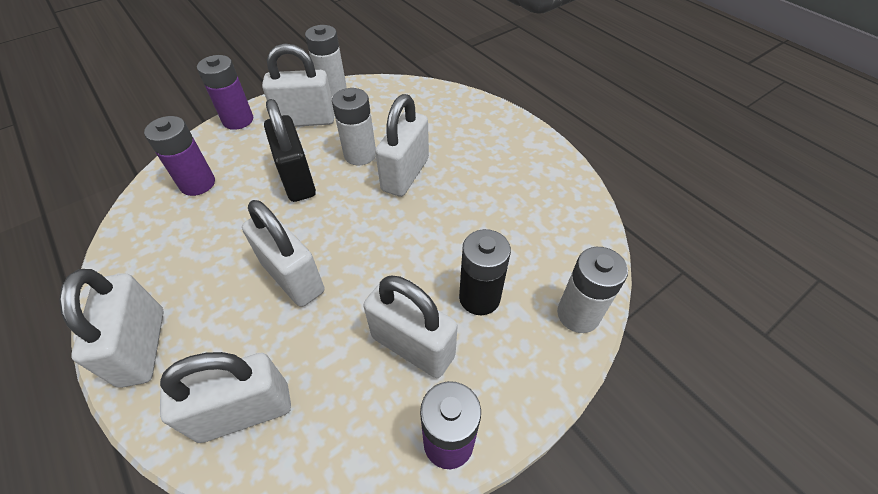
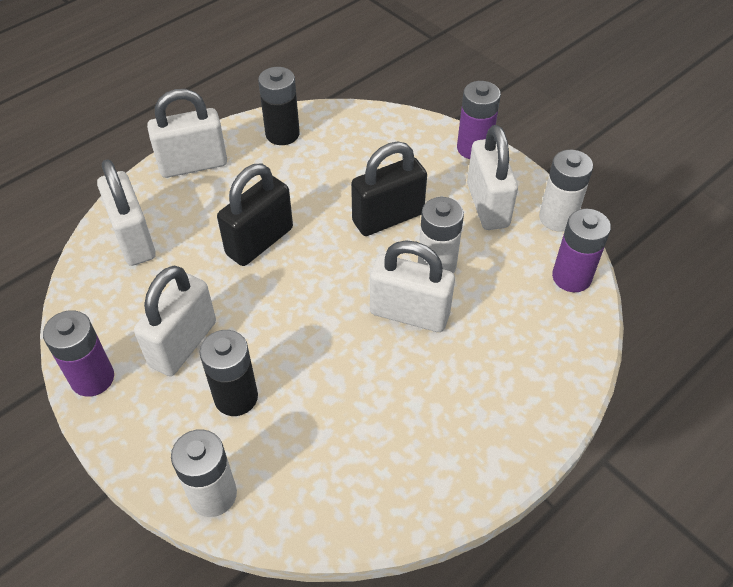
camera: 85 degrees right, 0 degrees up
(140, 255) = (282, 134): none -> black battery
(197, 184) = (371, 144): purple battery -> purple battery (571, 277)
(293, 277) = (259, 241): white padlock -> black padlock

